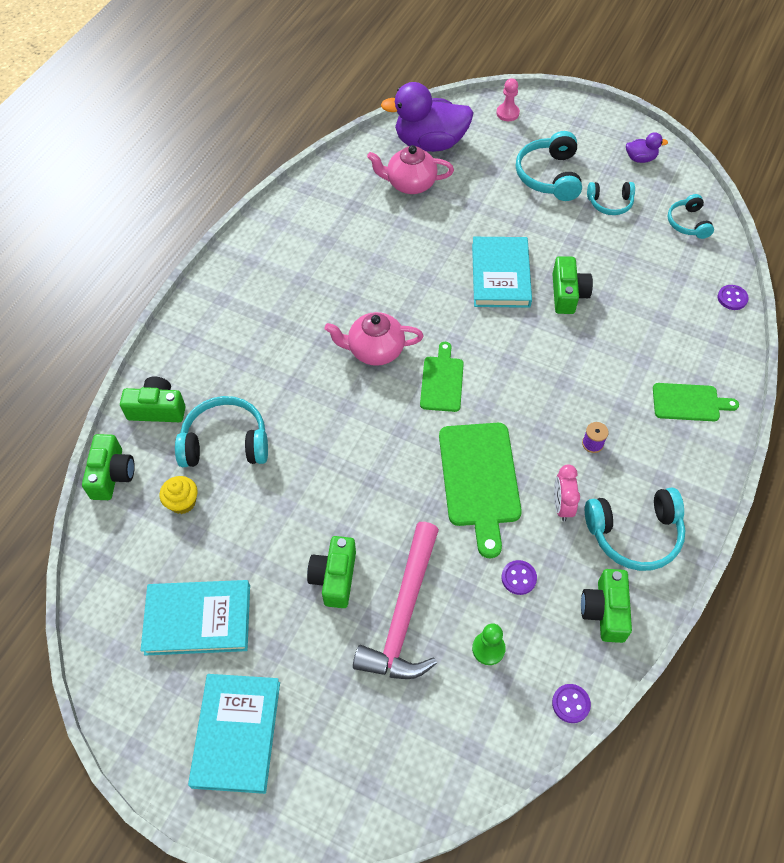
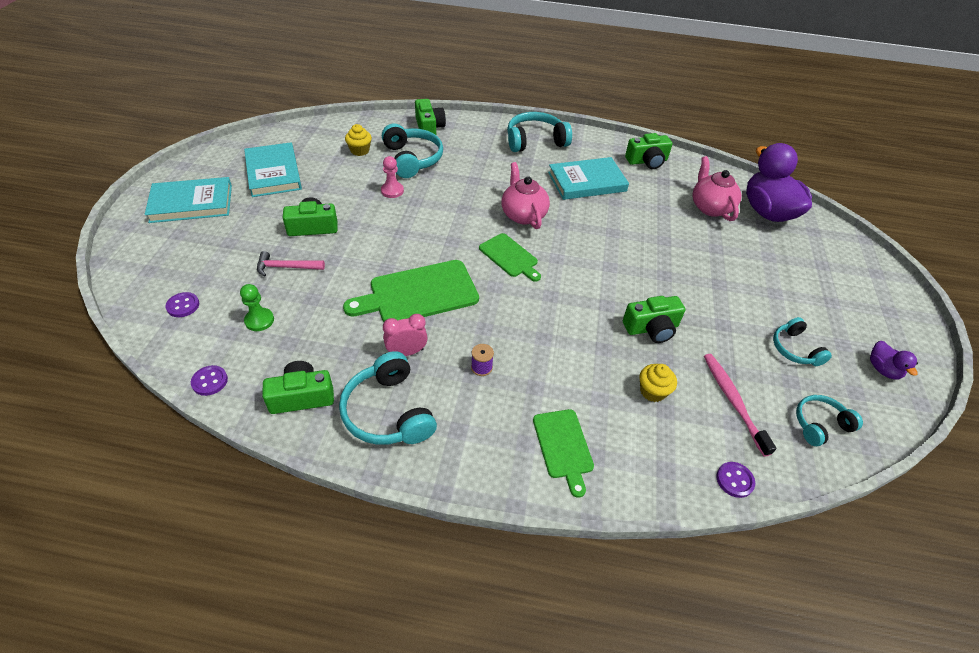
camera: 70 degrees right, 10 degrees down
(112, 474) = (373, 120): green camera -> green camera (647, 161)
(404, 614) = (286, 267): pink hammer -> pink hammer, size x0.50
(442, 381) = (510, 257): green cutting board -> green cutting board turned 60 degrees clockwise
(500, 275) = (645, 277): turquoise book -> turquoise book (587, 182)
(507, 113) = (850, 256): pink pawn -> pink pawn (392, 191)
(518, 578) = (327, 331): purple button -> purple button (183, 306)
(549, 176) = (794, 296): turquoise headphones -> turquoise headphones (535, 141)
(640, 319) = (652, 391): none -> yellow cupcake
(659, 268) = (733, 402): none -> pink toothbrush

